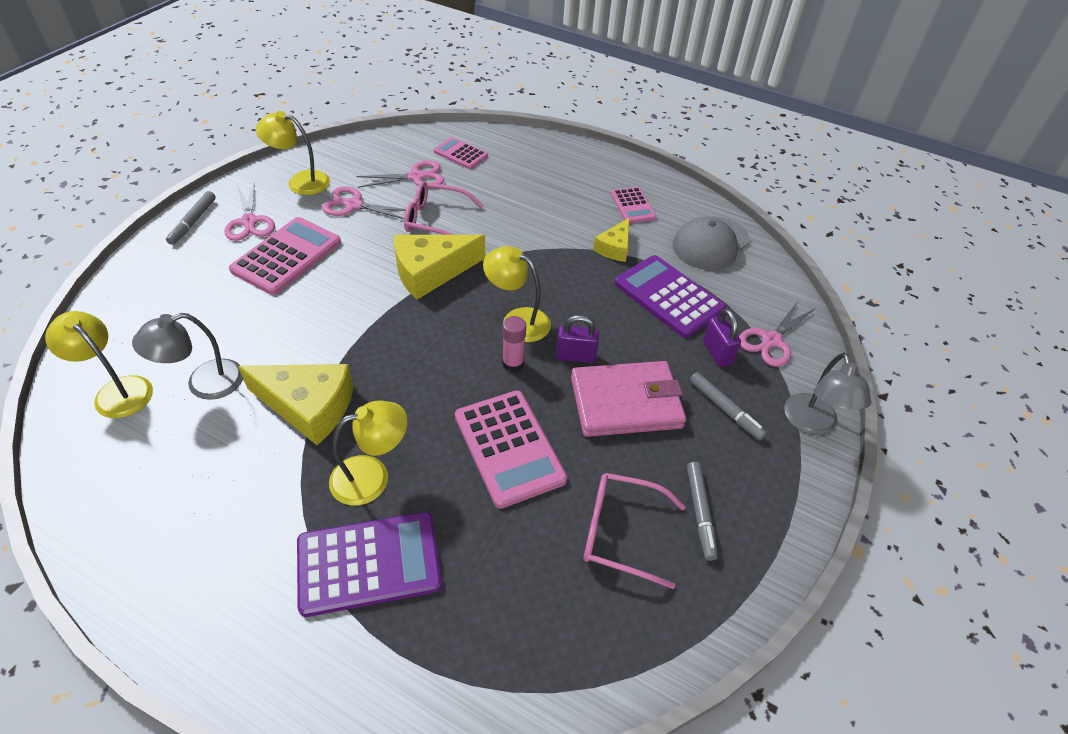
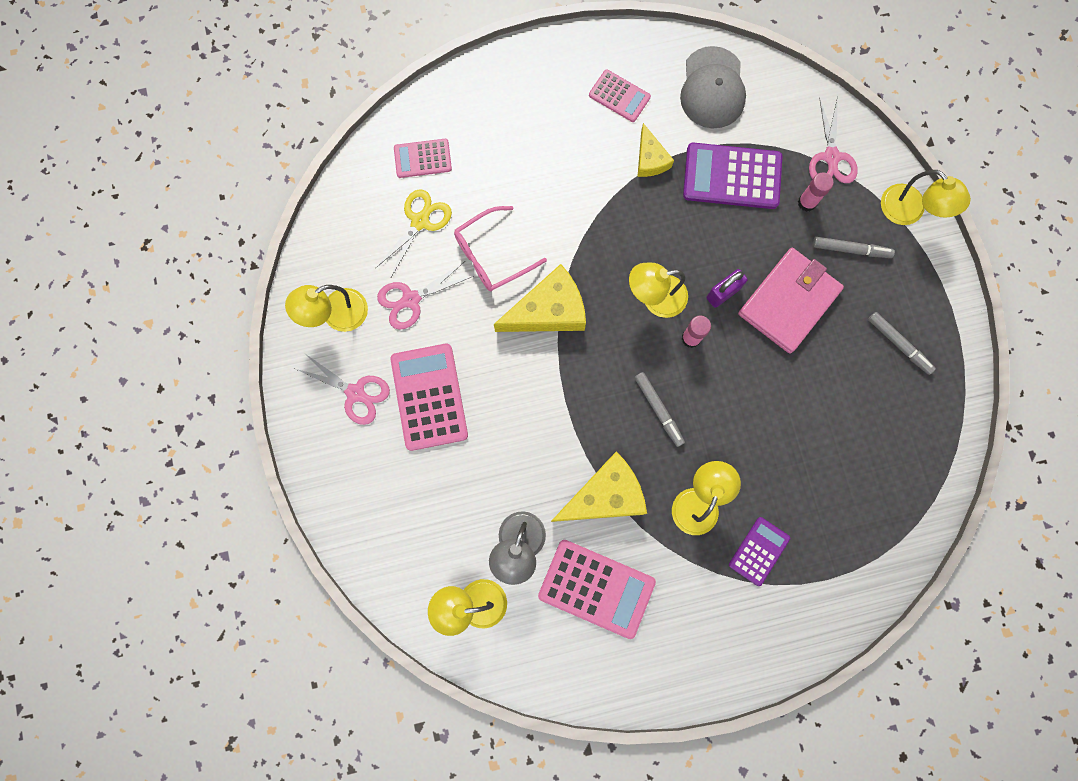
camera: 40 degrees left, 30 degrees up
(193, 222) = (313, 435): grey marker -> grey marker (658, 410)
(369, 563) = (759, 551): purple calculator -> purple calculator, size x0.58
(416, 177) = (420, 221): pink scissors -> yellow scissors
(431, 272) = (548, 311): yellow cheese -> yellow cheese turned 135 degrees counterclockwise
(508, 448) = (754, 405): pink calculator -> pink calculator (596, 588)
(621, 532) = (869, 399): pink glasses -> none
(717, 353) = (807, 202): purple padlock -> pink glue stick
(812, 424) = (909, 212): grey lamp -> yellow lamp

